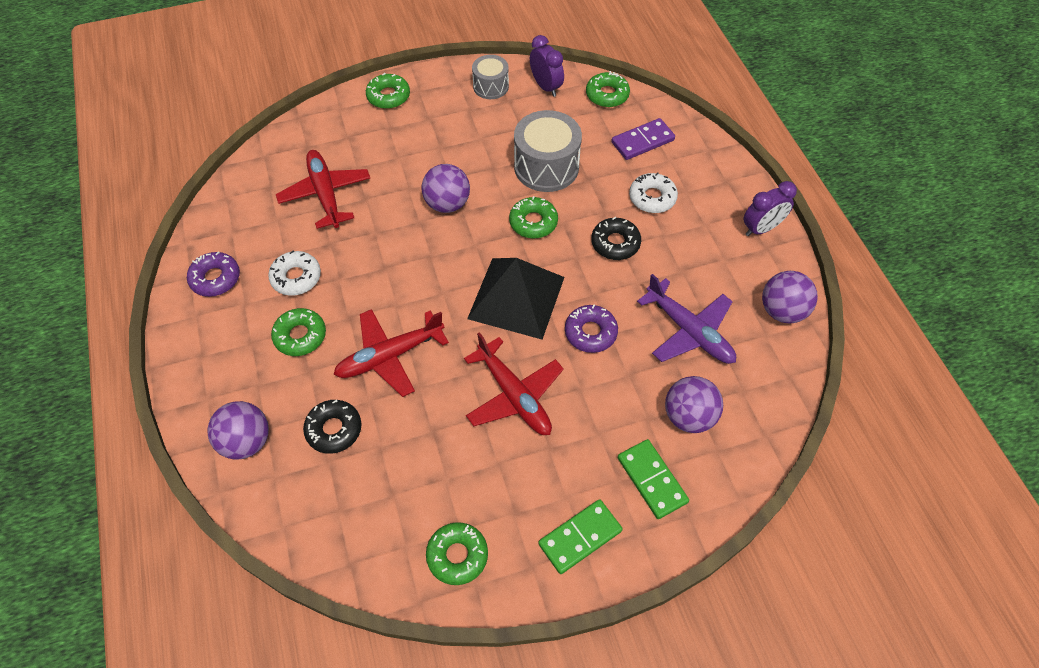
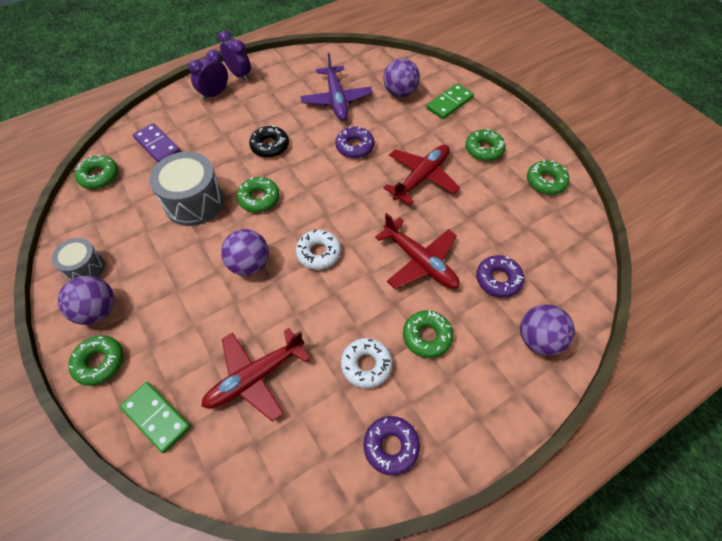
camera: 105 degrees left, 0 degrees up
(334, 429) = (498, 279): black donut -> purple donut
(516, 297) = (337, 194): black pyramid -> none
(542, 493) = (484, 149): none -> green donut
(546, 87) = (87, 222): purple clock -> purple clock (215, 94)
(580, 537) = (501, 128): green domino -> green domino (156, 417)
(652, 198) = (219, 132): white donut -> white donut (318, 253)
(689, 331) = (336, 99): purple plane -> purple plane turned 135 degrees clockwise
(782, 311) = (307, 61): purple ball -> purple ball (98, 311)

